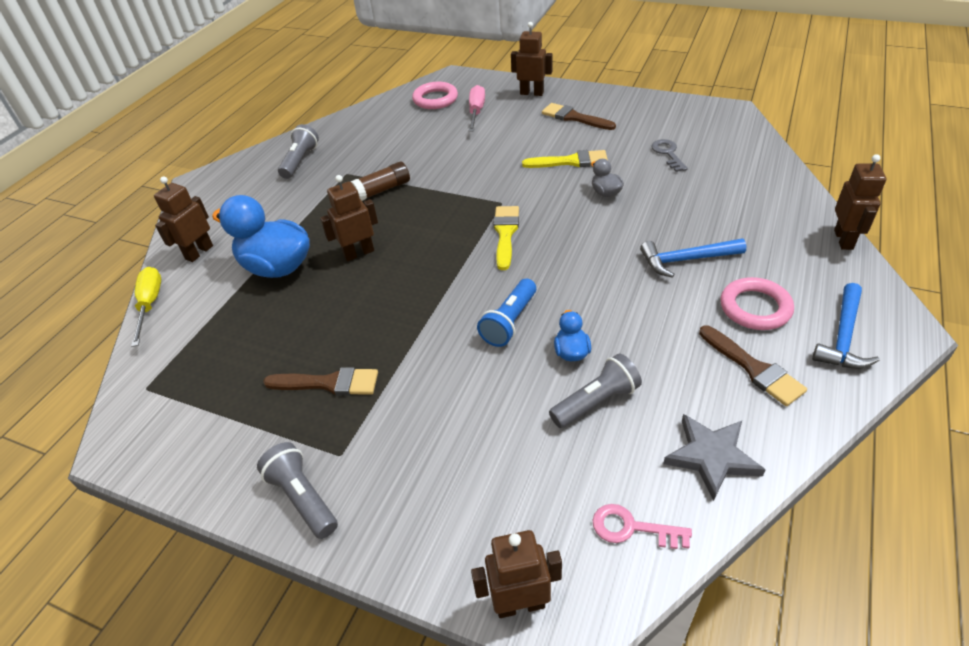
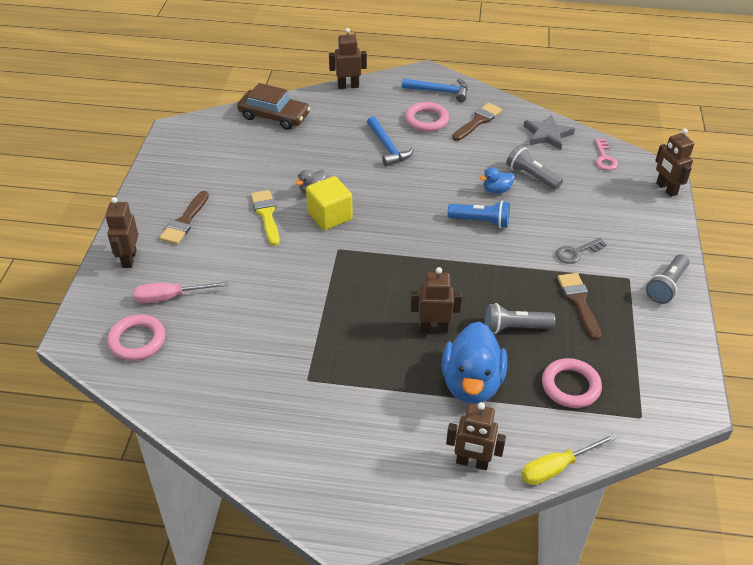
camera: 110 degrees left, 0 degrees up
(223, 340) = (570, 386): none -> pink ring
(300, 161) = (287, 434): grey flashlight -> grey flashlight (514, 327)
(359, 253) = (433, 328): brown robot -> brown robot turned 135 degrees clockwise
(382, 190) = (333, 339): brown glue stick -> none
(505, 234) = (381, 239): yellow brush -> none
(557, 201) = (329, 216): none -> yellow cube
(668, 154) = (248, 160): grey key -> grey key (576, 252)
(759, 174) = (274, 116): none -> brown car

